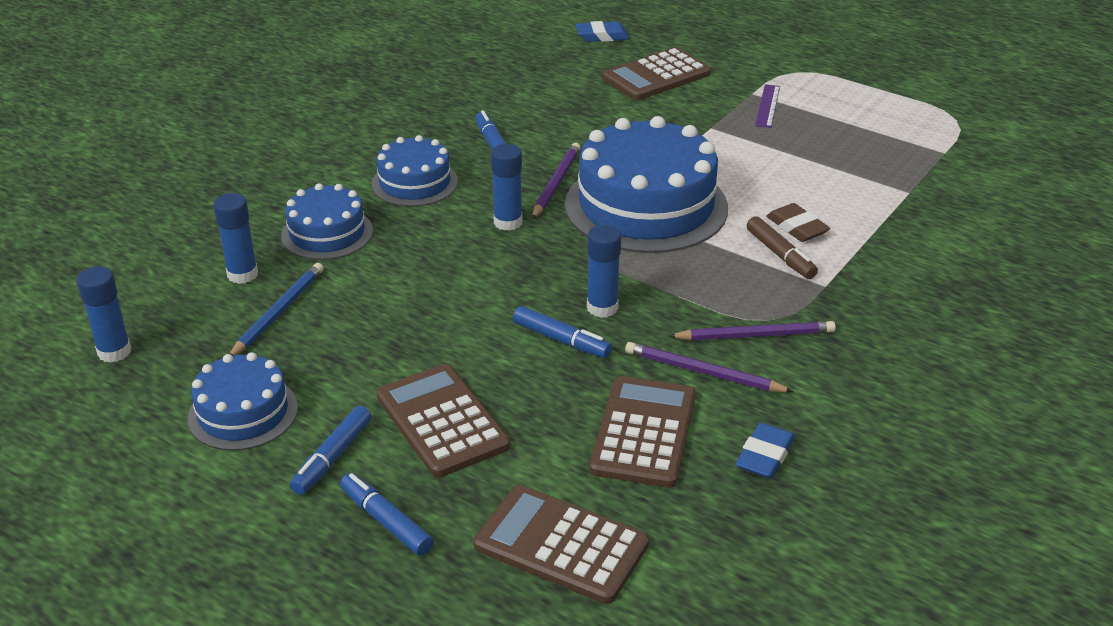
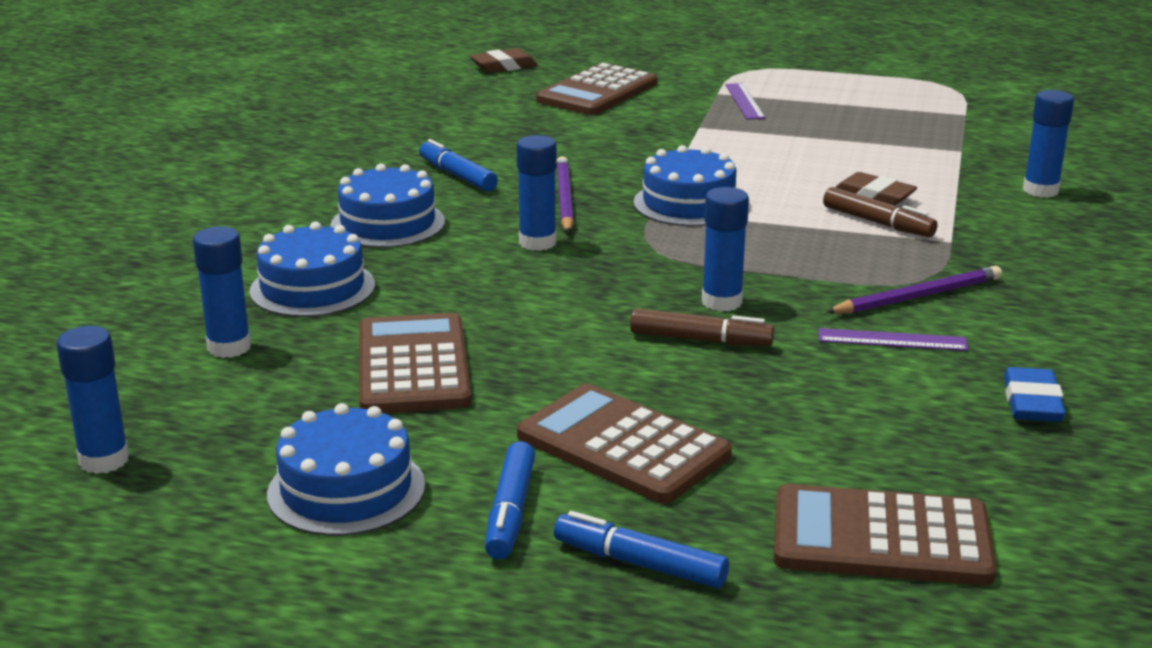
camera: 20 degrees left, 10 degrees down
(278, 312) = (311, 377): blue pencil -> none
(561, 340) = (700, 340): blue marker -> brown marker
(602, 36) = (503, 66): blue eraser -> brown eraser
(643, 432) = (876, 408): brown calculator -> brown calculator (413, 366)
(646, 206) = (688, 203): blue cake -> blue cake, size x0.54
(703, 372) = (892, 340): purple pencil -> purple ruler
(943, 248) = (1040, 190): none -> blue glue stick

